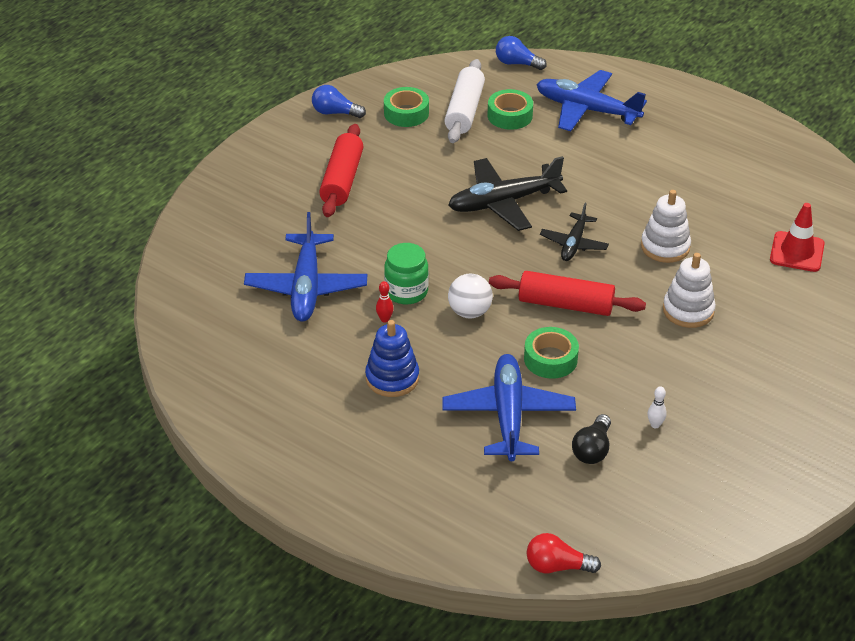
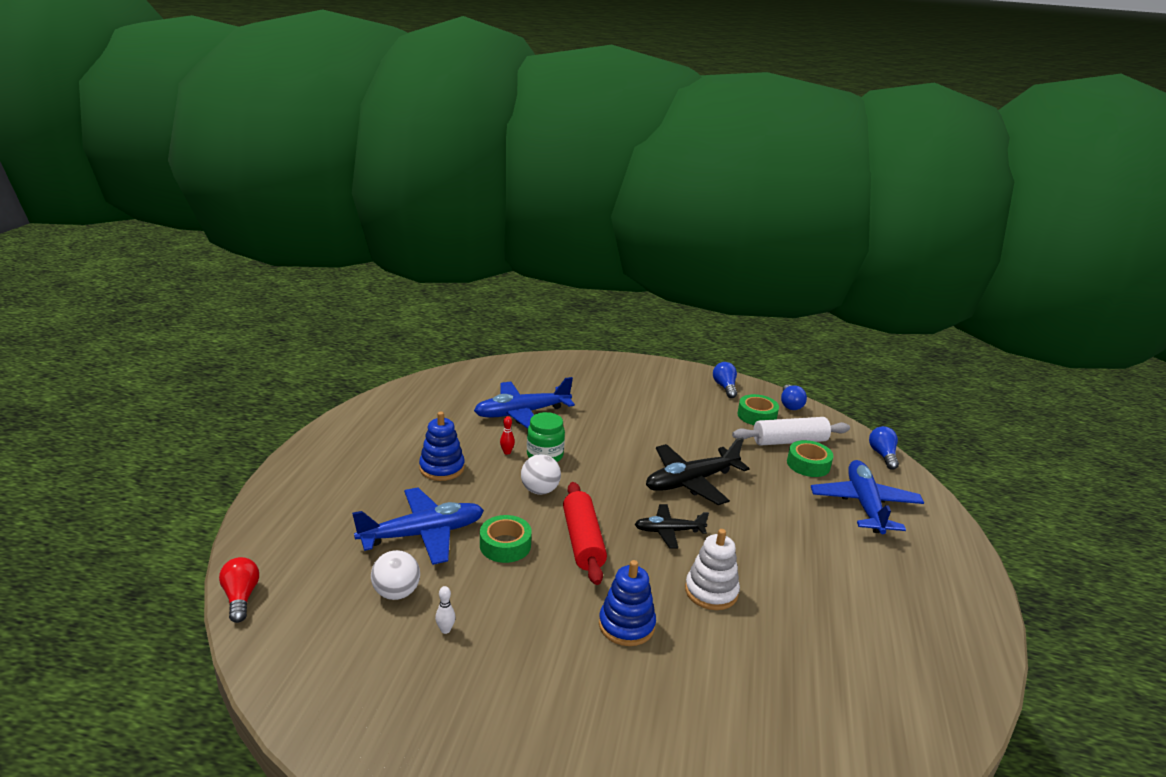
camera: 65 degrees right, 15 degrees down
(342, 180) = (651, 404): red rolling pin -> none
(396, 81) = (790, 404): none -> blue light bulb
(503, 202) = (691, 482): black plane -> black plane turned 75 degrees counterclockwise
(592, 449) = (396, 593): black light bulb -> white ball
(688, 310) = (626, 625): white stacking toy -> blue stacking toy
(797, 252) = (787, 702): red traffic cone -> none

